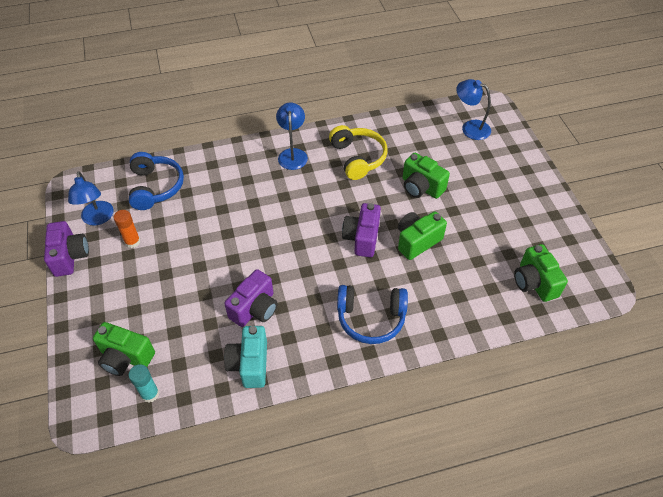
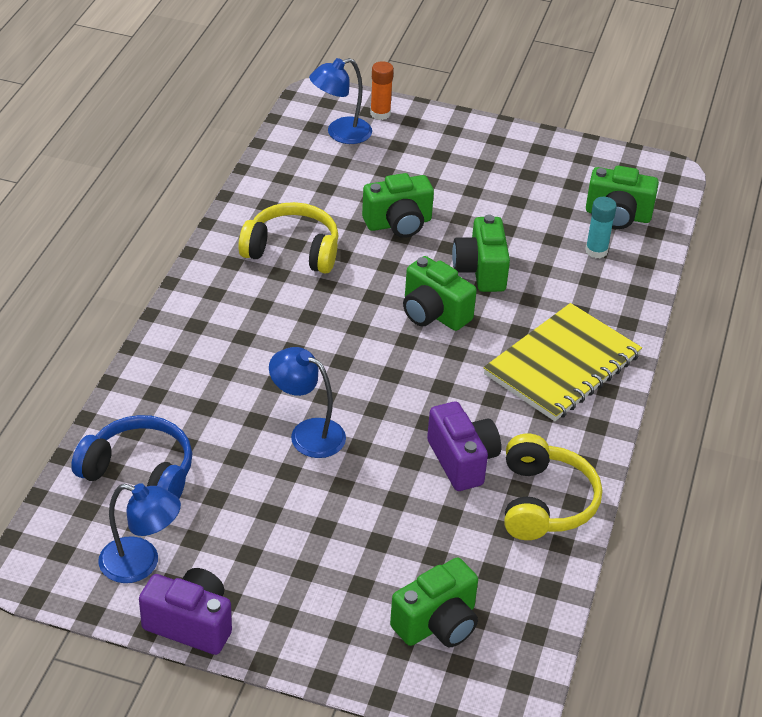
camera: 60 degrees left, 10 degrees down
(132, 242) = (228, 540): orange glue stick -> orange glue stick (380, 114)
(150, 394) = (517, 619): turquoise glue stick -> turquoise glue stick (596, 251)
(250, 364) = (545, 502): turquoise camera -> yellow headphones
(292, 154) = (221, 305): blue lamp -> blue lamp (307, 433)
(362, 238) = (433, 313): purple camera -> green camera
(371, 318) = (562, 365): blue headphones -> yellow notebook

